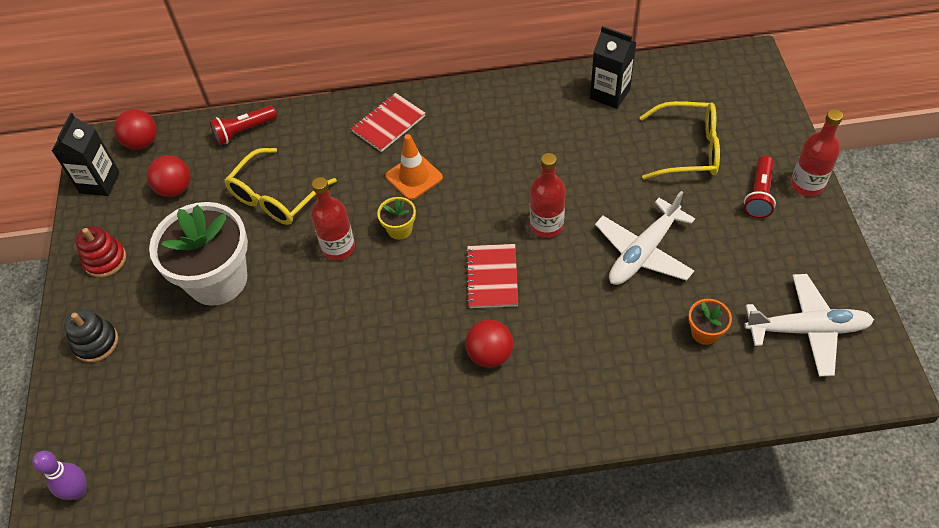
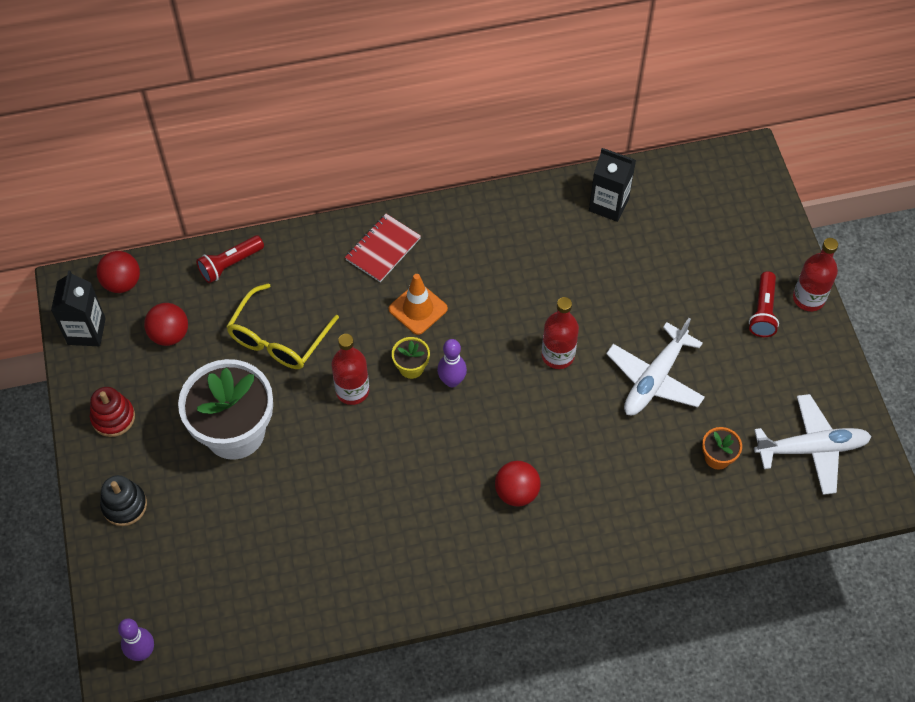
camera: 10 degrees left, 5 degrees up
(438, 244) = (452, 381): none -> purple bowling pin
(492, 277) = (510, 413): red notebook -> none
(688, 149) = (692, 265): yellow glasses -> none

